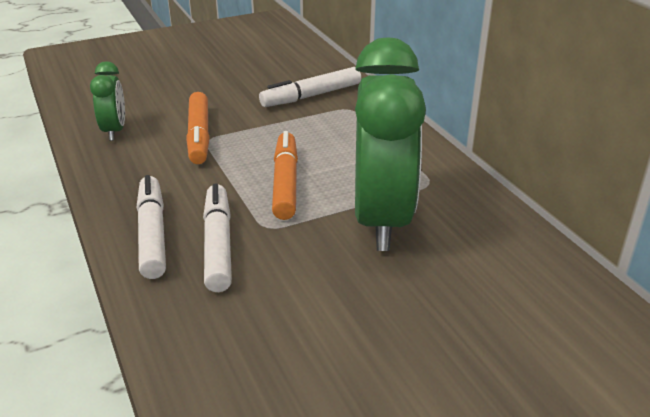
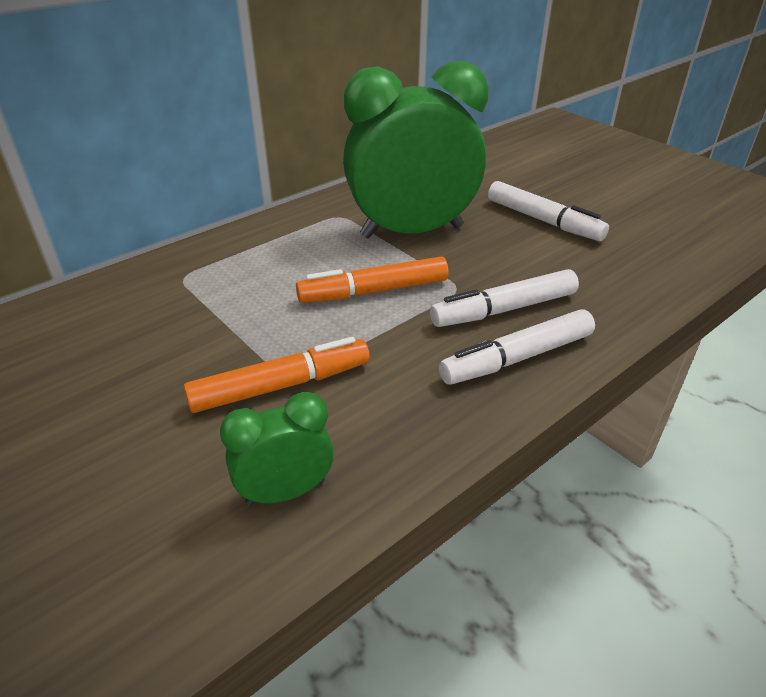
camera: 105 degrees left, 5 degrees up
(311, 96) = (144, 310): white marker -> white marker (543, 220)

